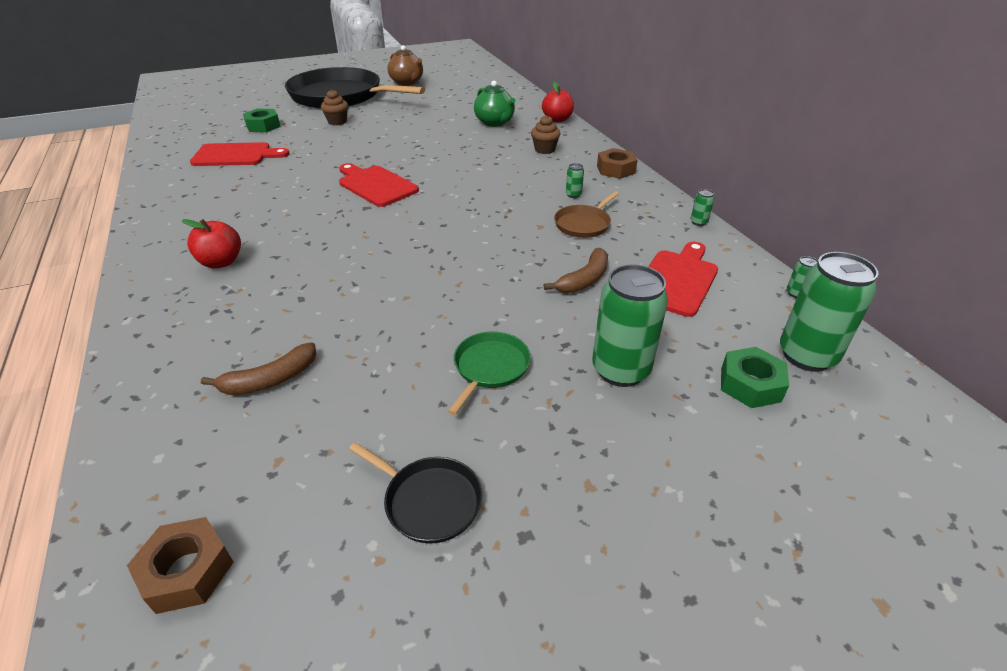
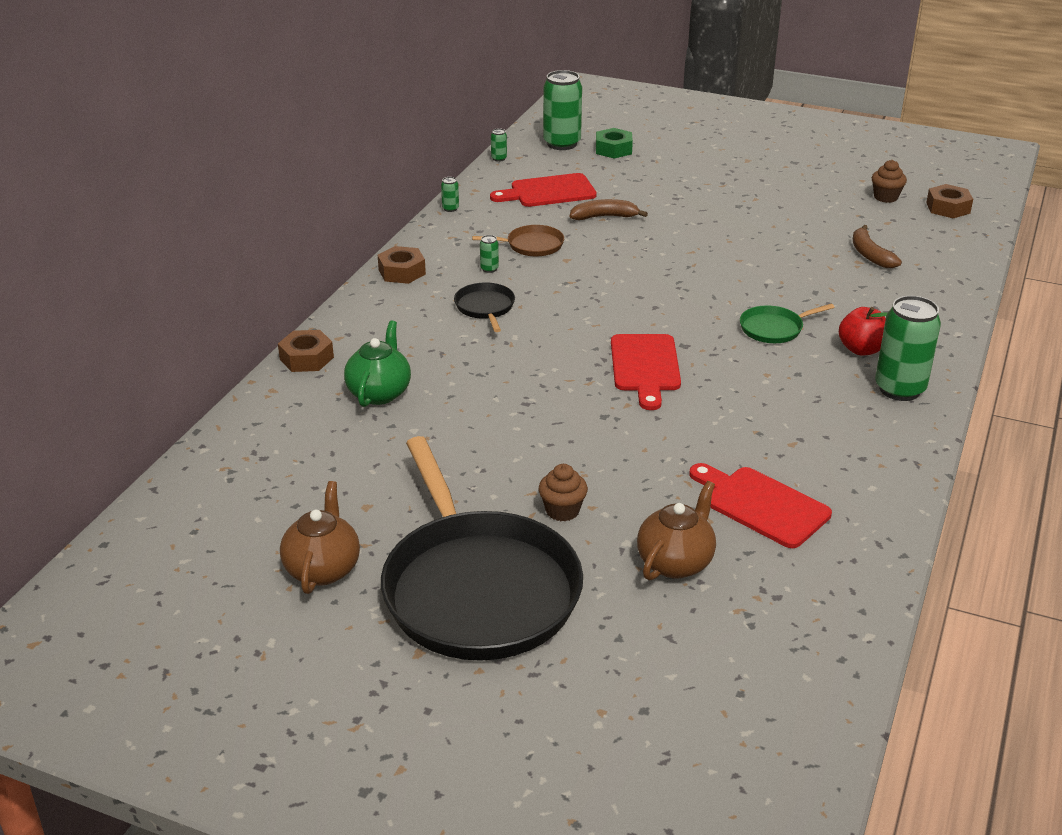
camera: 135 degrees left, 5 degrees down
(263, 126) = (675, 562): green nut -> brown teapot
(270, 380) = (870, 255): brown banana -> brown banana turned 120 degrees counterclockwise
(429, 501) = (824, 183): black pan -> black pan (485, 307)
(490, 368) = (734, 207): green pan -> green pan (774, 328)
(544, 150) = (412, 325): brown cupcake -> brown cupcake (886, 197)
(557, 119) = (306, 358): red apple -> brown nut
(620, 370) = (666, 178): green can -> green can (899, 389)

